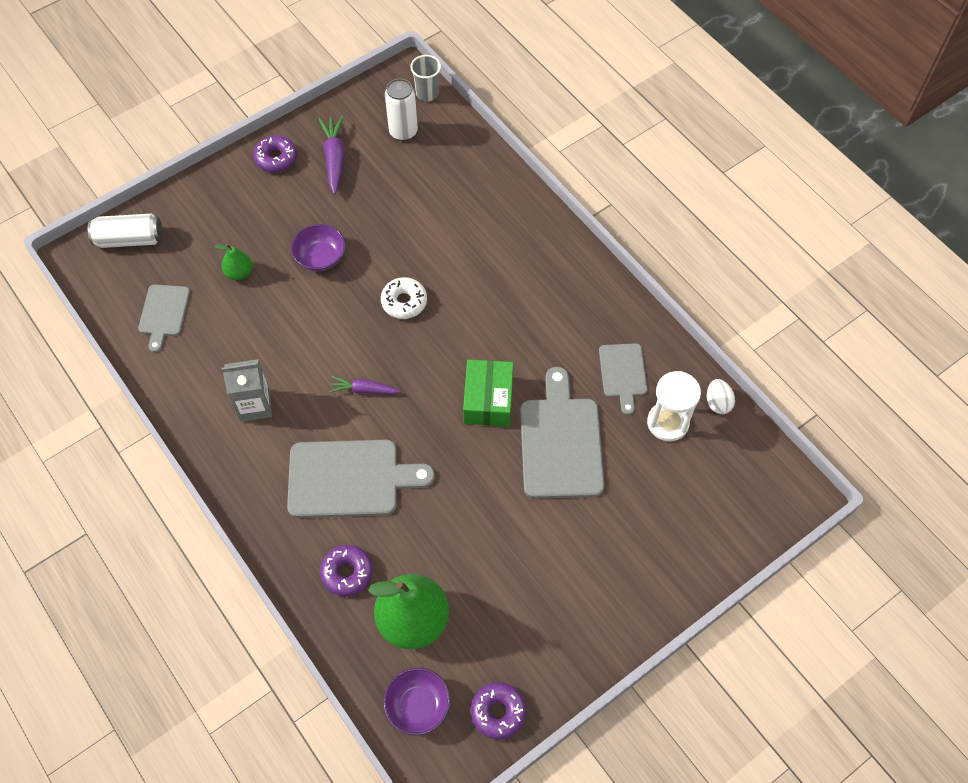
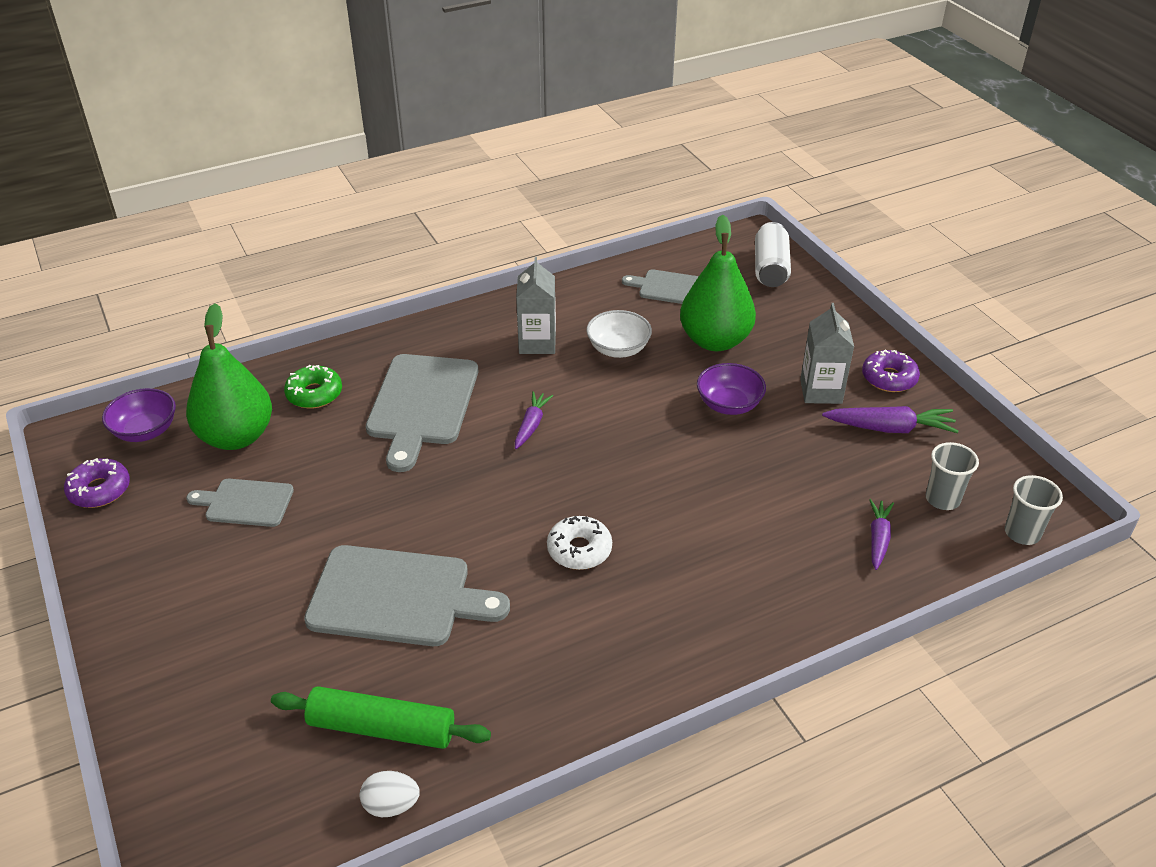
camera: 100 degrees right, 20 degrees down
(239, 273) = (715, 341): green pear -> green pear, size x2.09
(257, 341) = (618, 349): none -> white bowl
(297, 200) = (821, 391): none -> grey carton
(347, 572) = (314, 394): purple donut -> green donut
(403, 132) = (942, 499): white can -> grey cup
(404, 302) = (650, 471): white donut -> white donut (579, 549)
(447, 166) = (878, 539): none -> purple carrot
(488, 400) = (483, 533): green box -> none
(623, 373) = (479, 688): grey cutting board -> grey cutting board (245, 503)
(667, 422) = (381, 728): white hourglass -> green rolling pin

